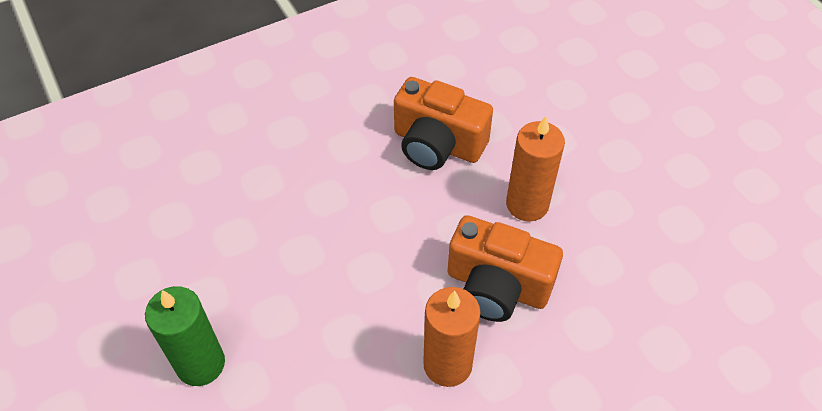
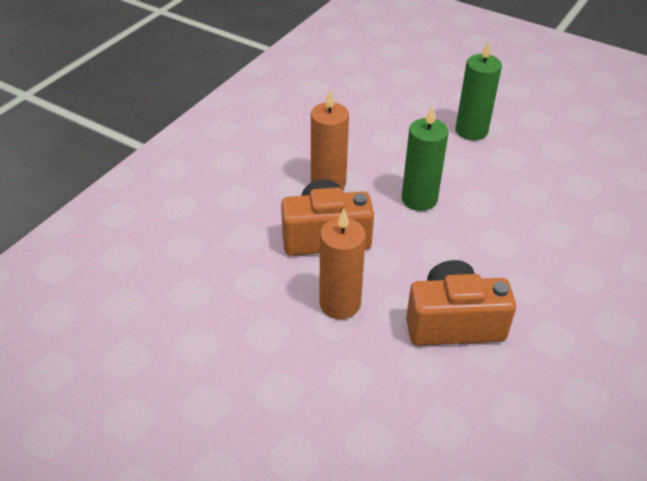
camera: 150 degrees right, 10 degrees down
(359, 286) = (419, 199): none -> green candle

